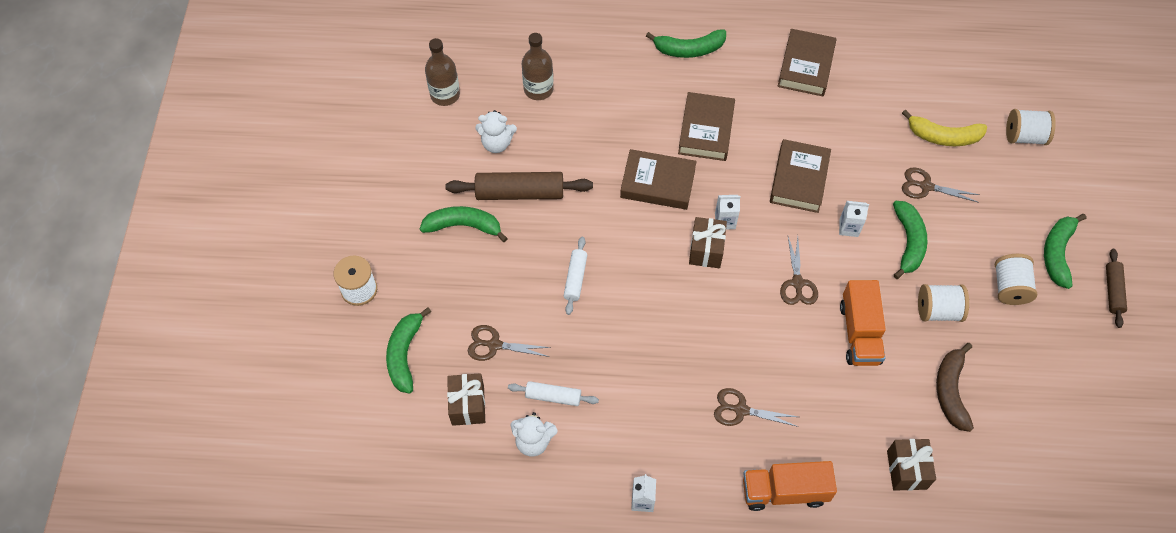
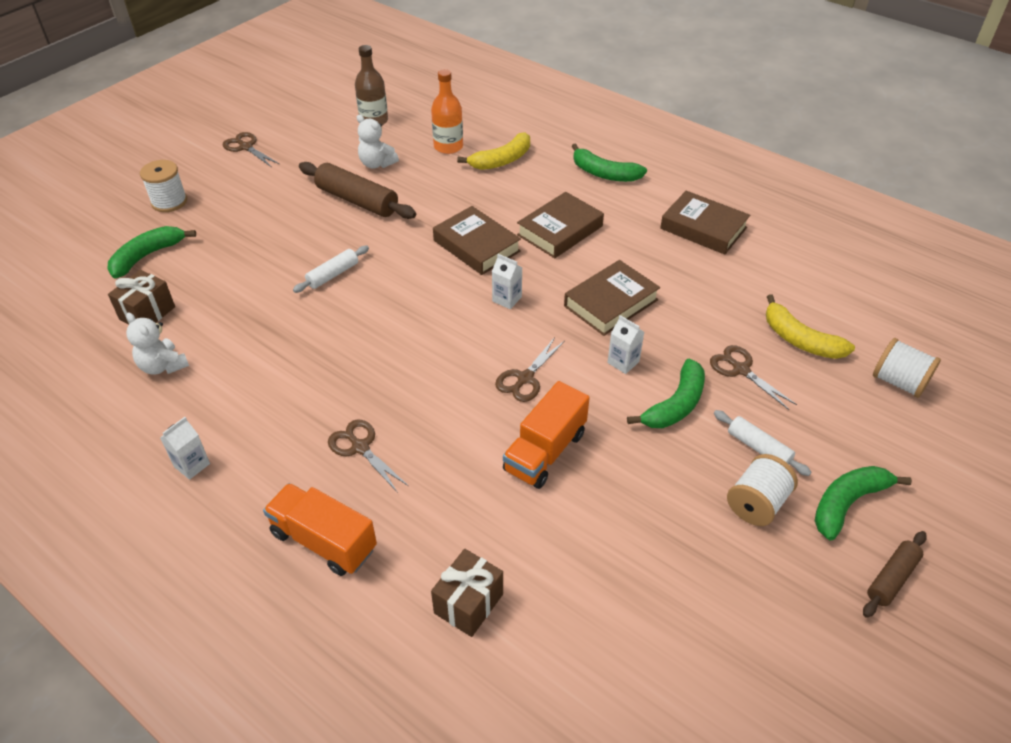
camera: 35 degrees right, 15 degrees down
(464, 226) = (290, 200): green banana -> none
(494, 345) = (217, 285): brown scissors -> brown scissors (246, 147)
(538, 89) = (448, 146): brown bottle -> orange bottle
(553, 396) = (217, 344): white rolling pin -> white rolling pin (758, 448)
(596, 80) = (502, 160): none -> yellow banana
(706, 250) = (466, 311): brown gift -> none
(806, 66) = (703, 228): brown book -> brown book turned 75 degrees clockwise
(938, 310) = (651, 479): white spool -> none
(950, 391) = (593, 560): brown banana -> none

